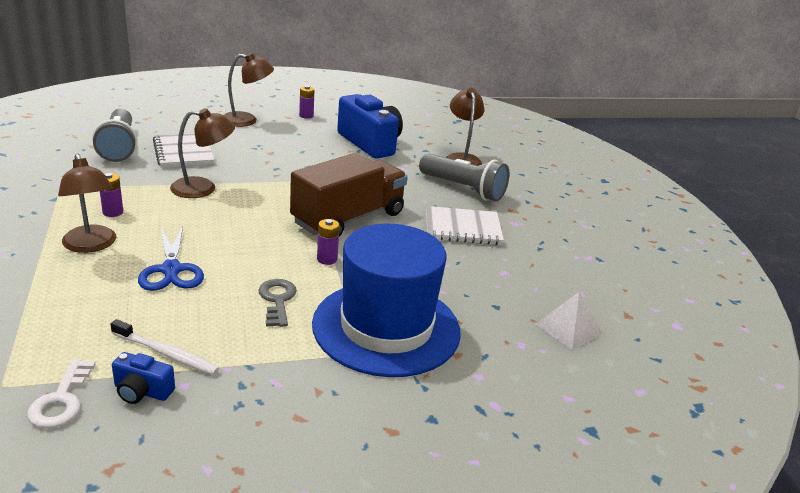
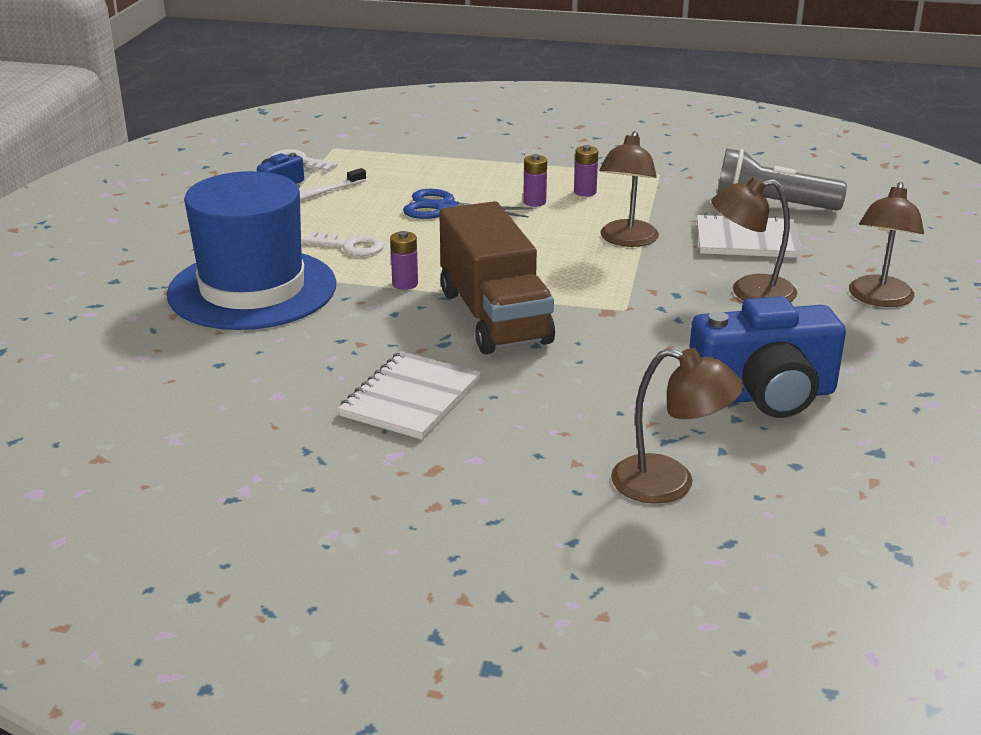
camera: 120 degrees right, 0 degrees up
(91, 245) = (518, 180): brown lamp -> brown lamp (750, 292)
(277, 300) = (350, 246): grey key -> white key
(306, 116) = (909, 357): purple battery -> purple battery (534, 202)
(463, 189) = (537, 441): grey flashlight -> none
(568, 328) = (129, 398): white pyramid -> none

